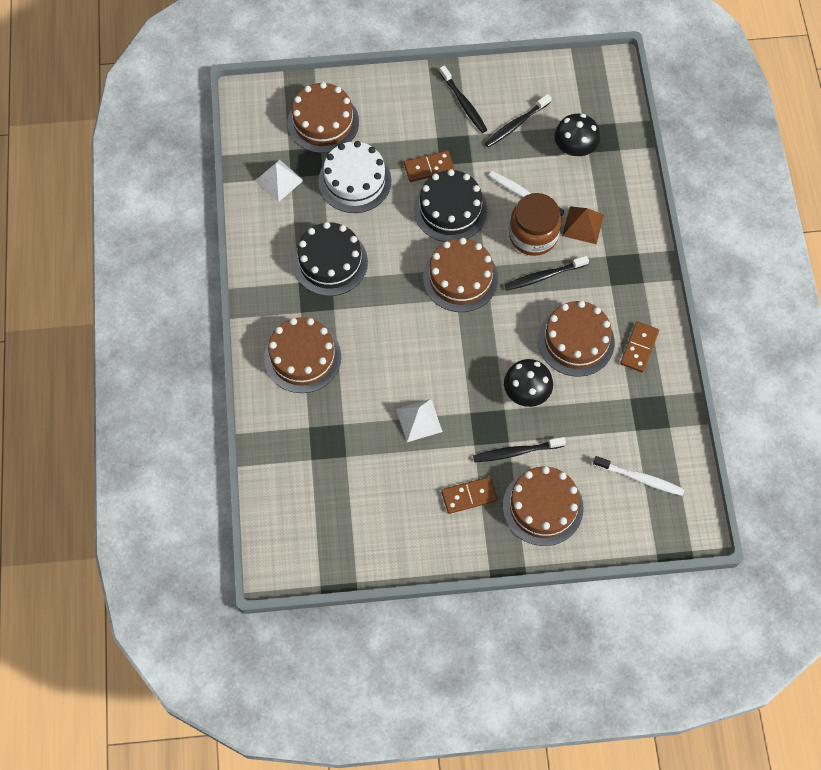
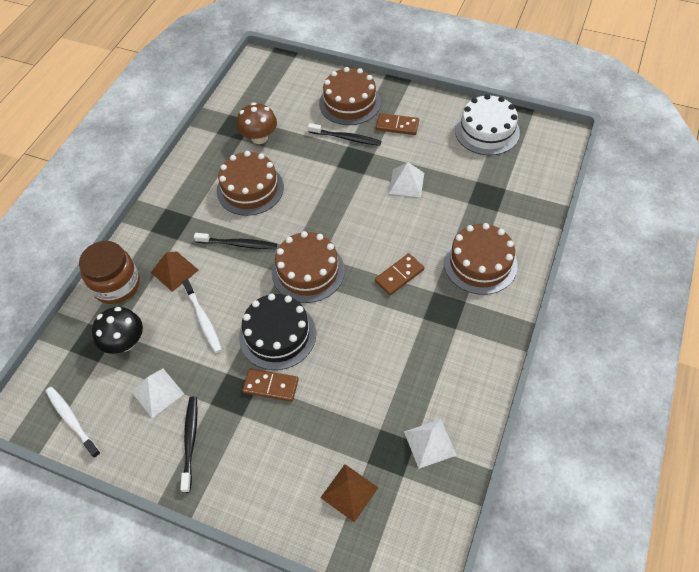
camera: 150 degrees left, 10 degrees down
(323, 122) = (349, 492): brown cake -> brown pyramid
(330, 262) = (416, 334): black cake -> none
(354, 181) = (351, 406): white cake -> white cake (487, 131)
(516, 124) = (157, 392): black toothbrush -> white pyramid
(526, 392) = (312, 170): black mushroom -> none
(533, 235) = (222, 280): brown jar -> brown jar (116, 285)
(612, 409) = (259, 137): none -> brown mushroom
(639, 348) = (208, 166): brown domino -> brown domino (399, 275)
(639, 478) = (273, 95): white toothbrush -> white toothbrush (72, 421)

